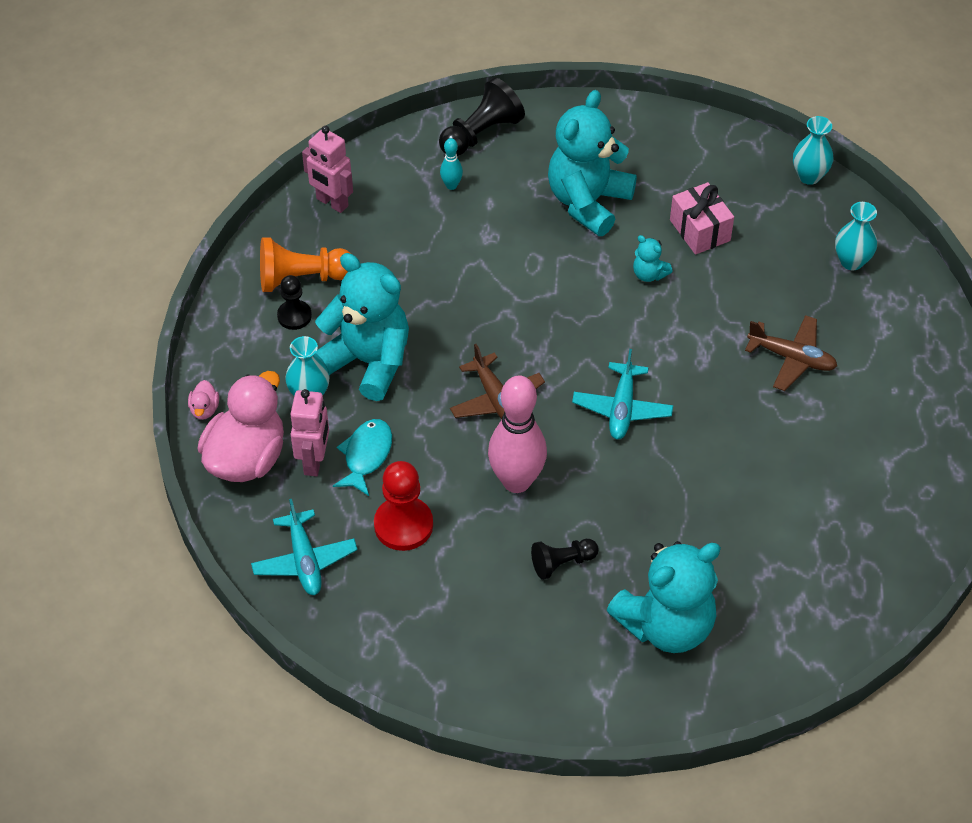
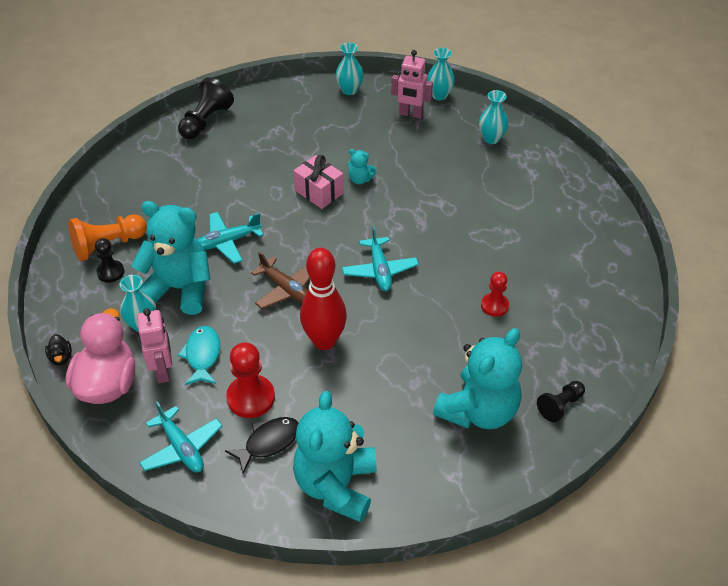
camera: 20 degrees left, 5 degrees down
(204, 409) = (61, 357): pink duck -> black duck
(332, 203) = (112, 189): pink robot -> pink robot (411, 114)
(404, 585) = (268, 442): none -> black fish
(448, 315) = (227, 242): none -> turquoise plane
(451, 185) = (197, 158): turquoise bowling pin -> none
(516, 481) = (324, 341): pink bowling pin -> red bowling pin
(562, 563) = (383, 389): black pawn -> black pawn (560, 406)
(588, 202) = (298, 145): turquoise teddy bear -> turquoise teddy bear (336, 485)
(689, 136) = (349, 90): none -> turquoise vase
(699, 230) = (382, 144): pink gift -> pink gift (319, 192)
(747, 498) = (494, 305): none -> red pawn
(792, 358) = (481, 207): brown plane -> none

